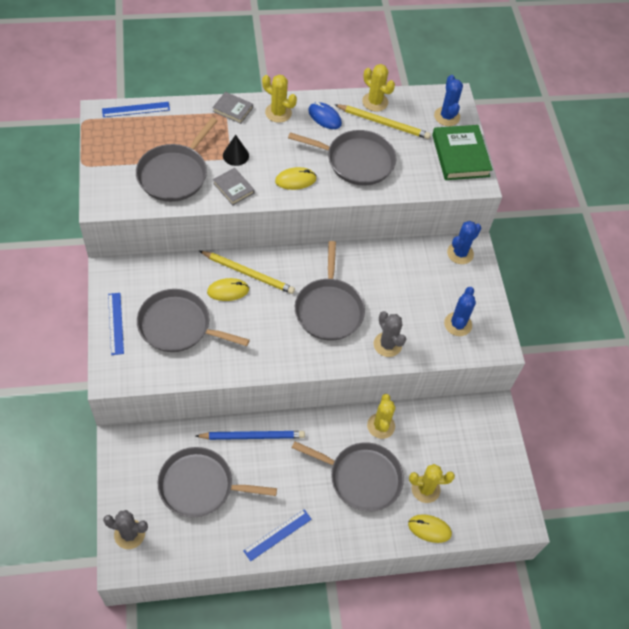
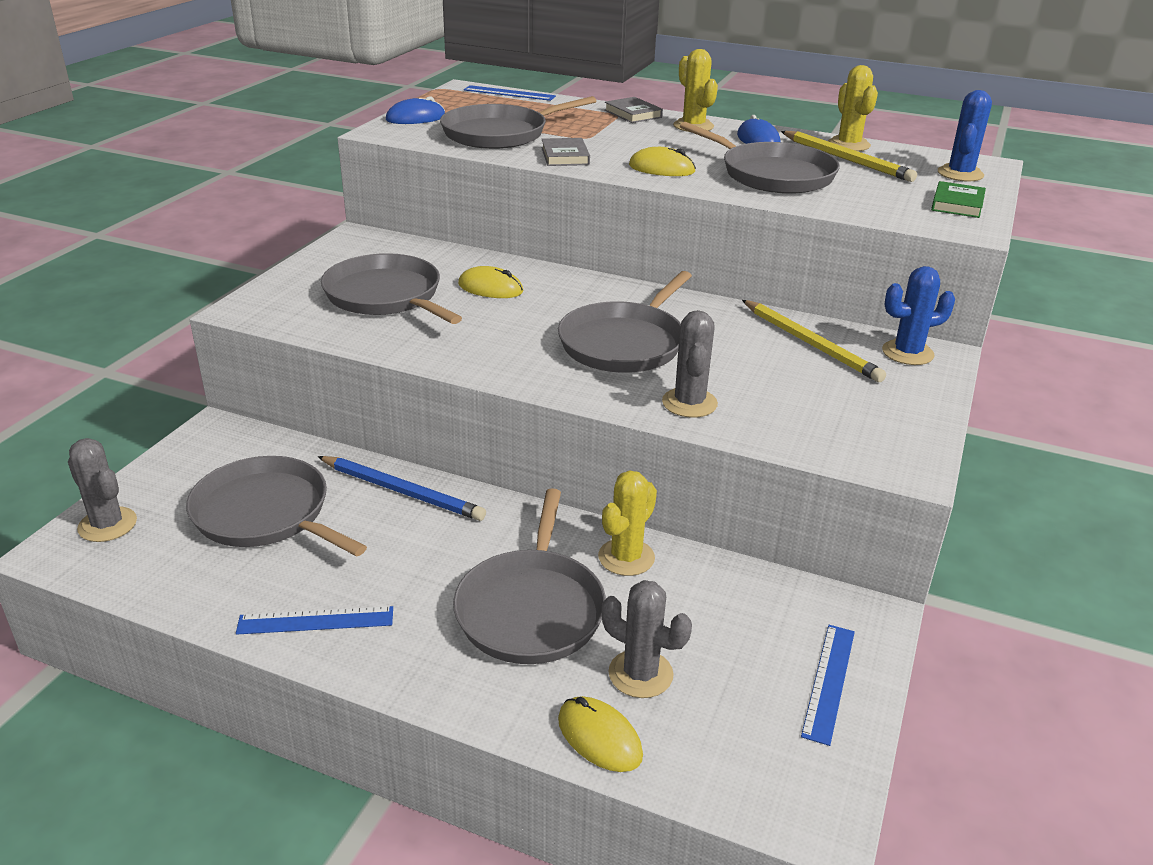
camera: 35 degrees right, 25 degrees down
(106, 174) = (415, 118): none -> blue mouse
(116, 323) = (310, 272): blue ruler -> blue ruler (829, 682)
(235, 155) = (597, 138): black cone -> none
(248, 273) = (536, 282): yellow pencil -> yellow pencil (810, 344)
(361, 478) = (531, 608): grey pan -> grey pan turned 45 degrees clockwise
(425, 489) = (640, 674): yellow cactus -> grey cactus
(458, 324) = (842, 420): blue cactus -> none
(460, 155) = (957, 204): green book -> green book, size x0.55

